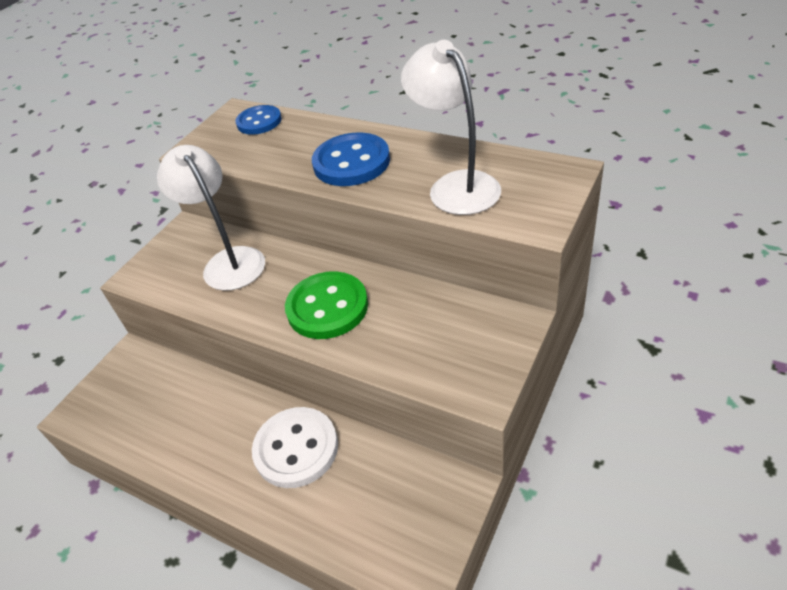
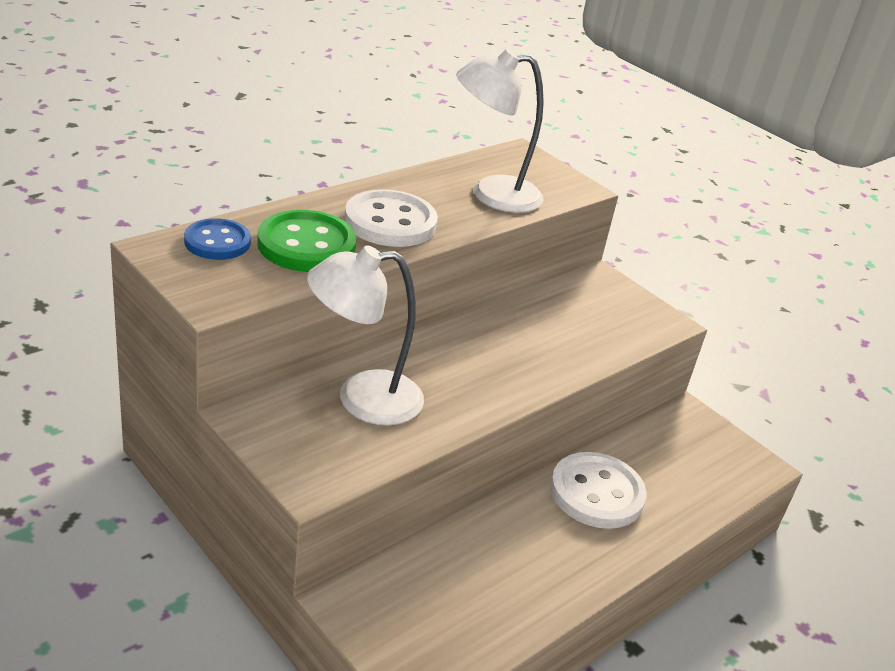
camera: 80 degrees left, 10 degrees down
(327, 307) = (506, 358): green button -> green button (306, 245)
(351, 162) = (390, 222): blue button -> white button

